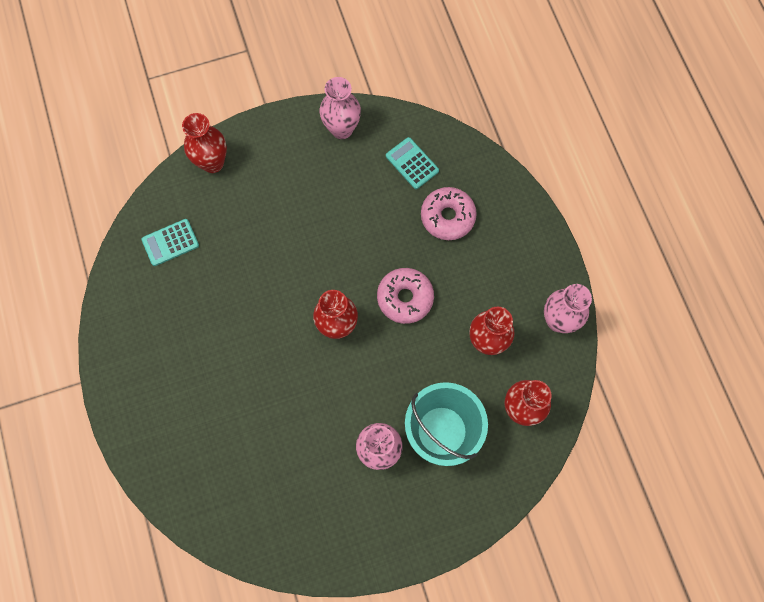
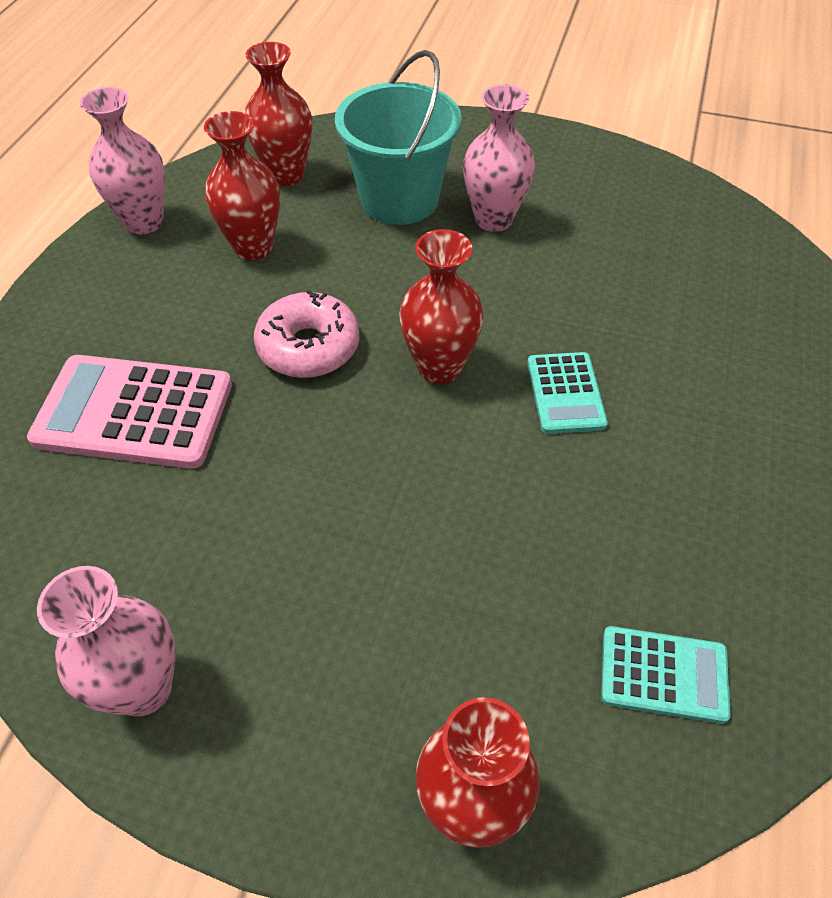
camera: 145 degrees left, 20 degrees down
(412, 163) = (93, 530): turquoise calculator -> turquoise calculator (565, 393)
(447, 217) = (134, 412): pink donut -> pink calculator

